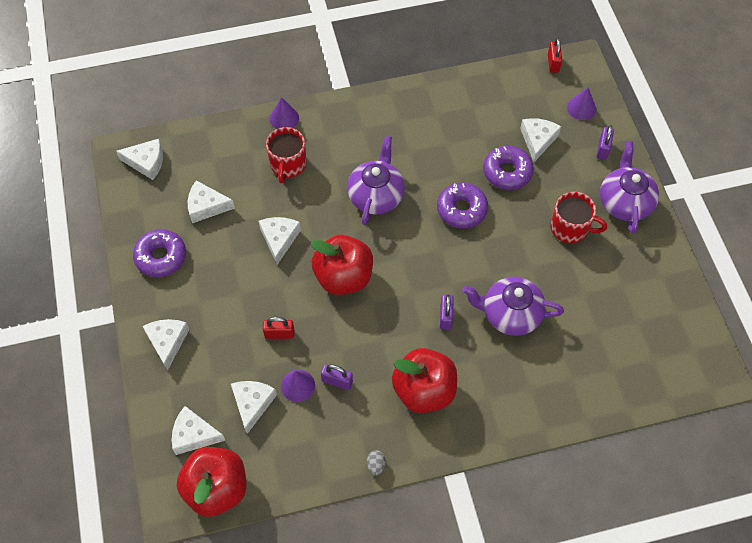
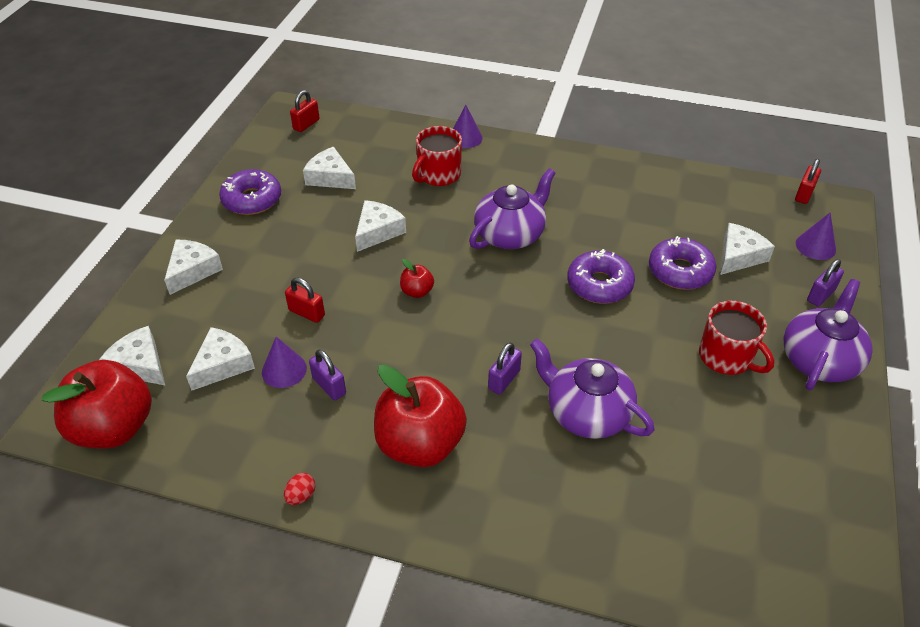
camera: 30 degrees right, 15 degrees down
(146, 162) = (306, 124): white cheese -> red padlock
(343, 277) = (417, 291): red apple -> red apple, size x0.44
(376, 465) = (301, 496): grey egg -> red egg

